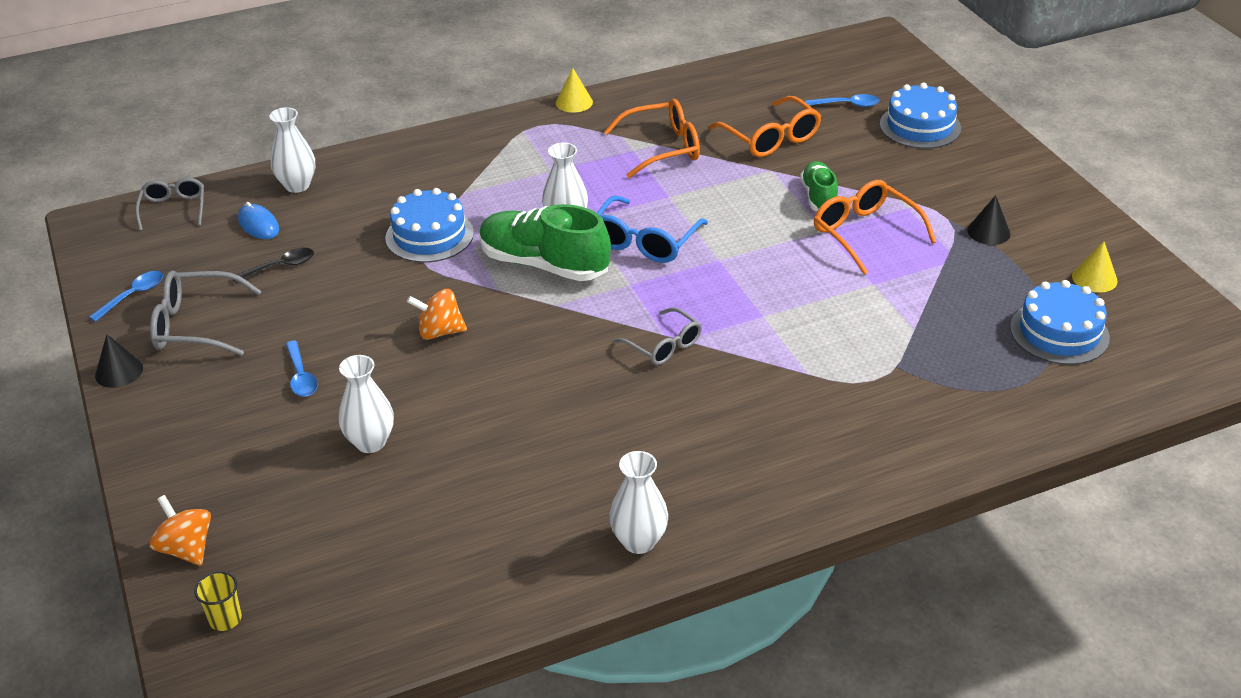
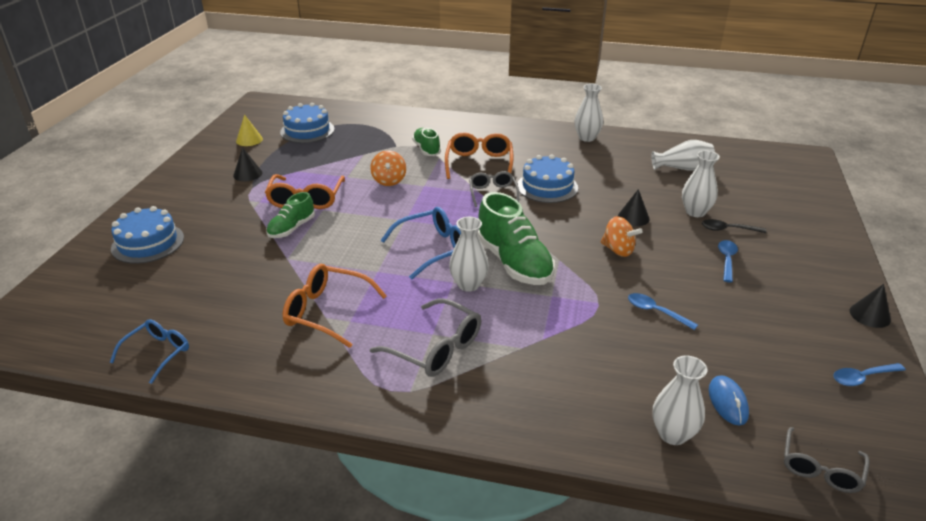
camera: 145 degrees left, 5 degrees down
(186, 548) = (817, 205): orange spinning top -> orange spinning top (389, 181)
(196, 325) = (803, 326): grey glasses -> grey glasses (436, 348)
(225, 619) = (798, 175): yellow cup -> none
(280, 267) = (718, 347): black spoon -> black spoon (728, 229)
(429, 235) = (578, 320): blue cake -> blue cake (547, 187)
(430, 537) = (682, 168): none -> white vase
(450, 392) = (633, 217): none -> black cone
(574, 102) = (329, 402): yellow cone -> none
(743, 74) = (158, 353): none -> blue glasses
(771, 138) = (246, 281): orange glasses -> orange glasses (479, 163)
(846, 381) = (426, 149): none -> green shoe
(847, 105) = (151, 282): blue spoon -> blue spoon (656, 312)

